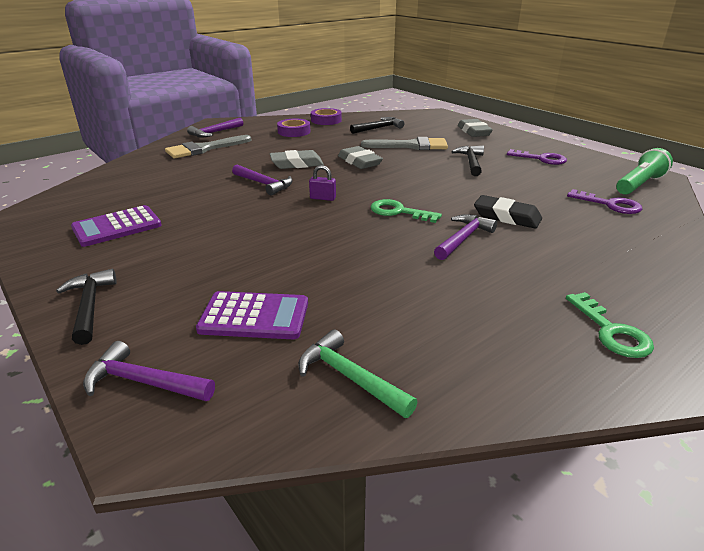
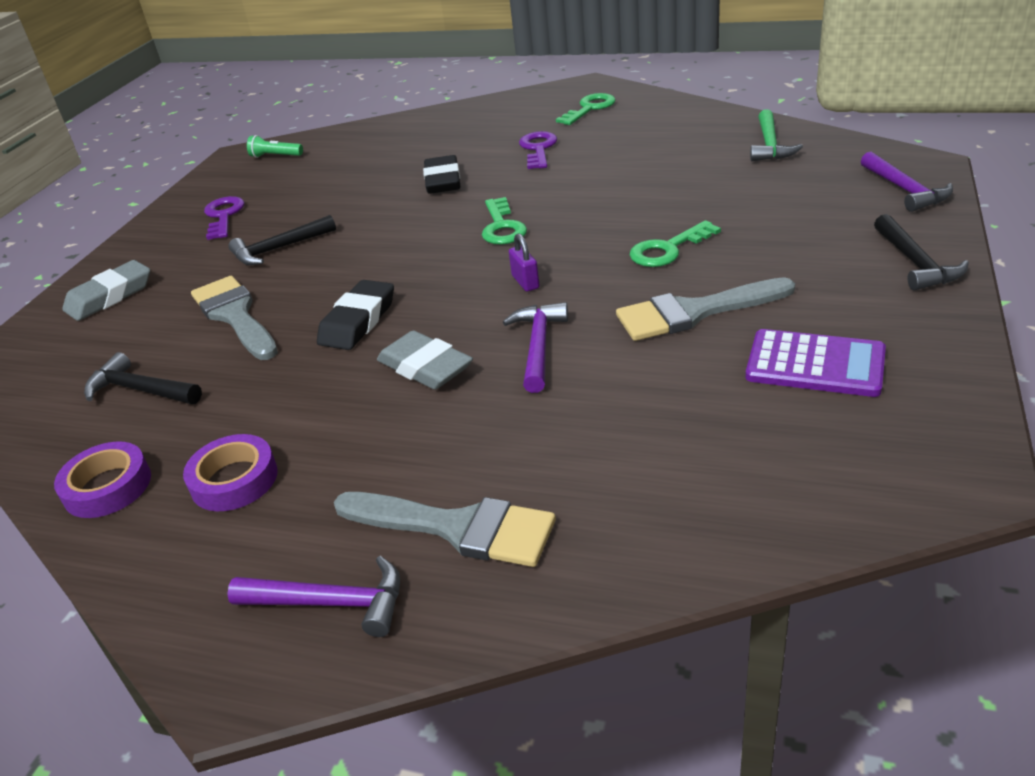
camera: 120 degrees left, 5 degrees up
(90, 306) = (915, 263): black hammer -> black hammer turned 45 degrees counterclockwise
(210, 221) = (694, 312): none -> grey brush
(254, 316) = (781, 197): purple calculator -> none
(277, 242) = (668, 249): none -> green key
(359, 162) = (358, 321): grey eraser -> black eraser
(463, 238) = (521, 181): purple hammer -> none
(610, 204) = (353, 154): purple key -> purple key (538, 149)
(639, 184) = (275, 156): green flashlight -> green flashlight, size x0.59

